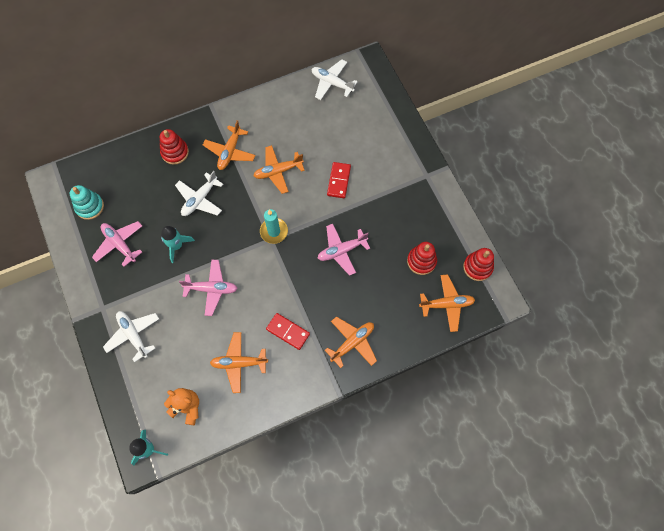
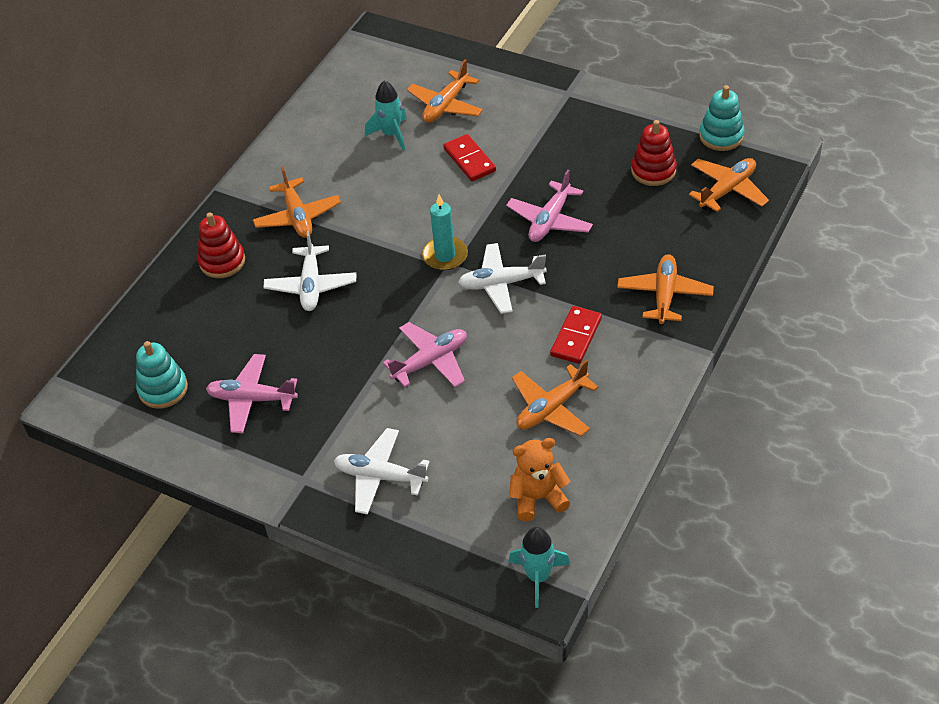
camera: 35 degrees left, 20 degrees down
(177, 246) = (334, 350): turquoise rocket -> turquoise rocket (391, 134)
(278, 171) = (383, 197): orange plane -> orange plane (446, 105)
(288, 331) = (576, 337): red domino -> red domino turned 60 degrees counterclockwise
(332, 83) = (354, 78): white plane -> white plane (501, 284)
(477, 267) = (721, 136): red stacking toy -> turquoise stacking toy

